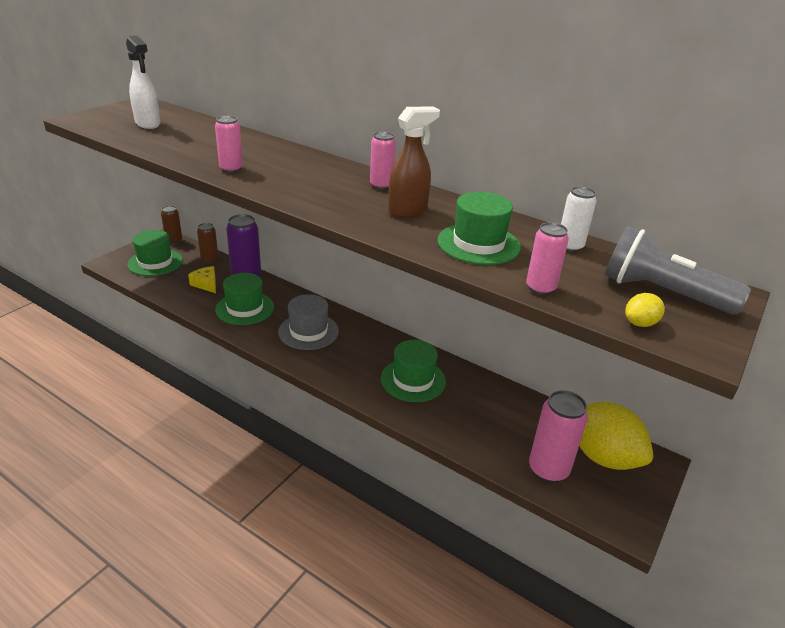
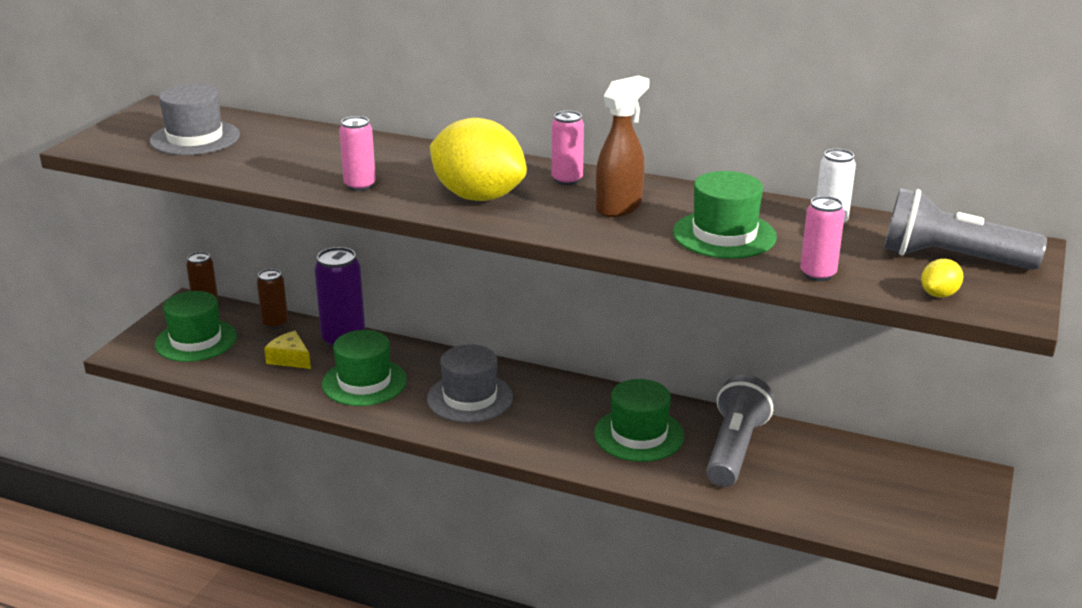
camera: 10 degrees left, 5 degrees down
(148, 124) = (195, 138): white spray bottle -> grey hat
(478, 404) = (734, 449): none -> grey flashlight
(548, 470) = (848, 508): pink can -> none
(603, 456) = (909, 482): yellow lemon -> yellow lemon (478, 196)

